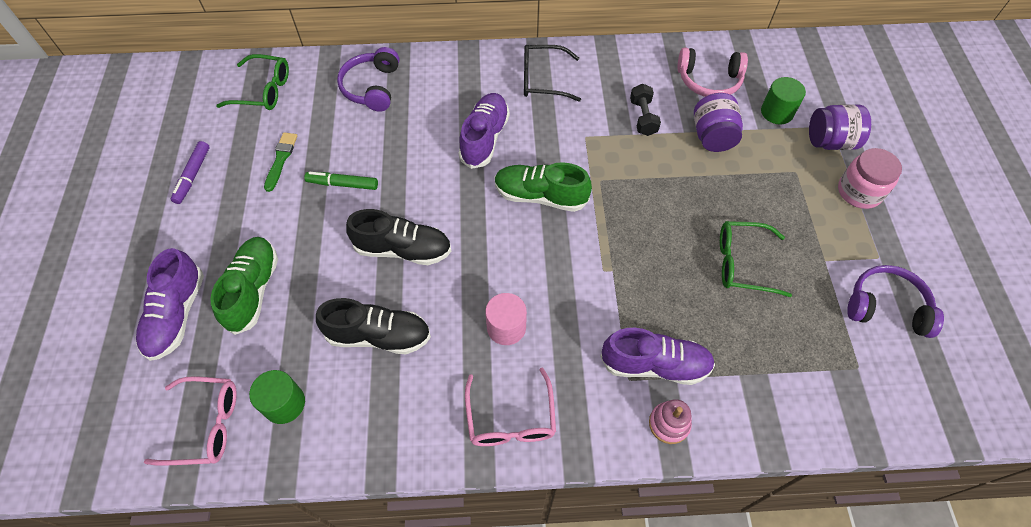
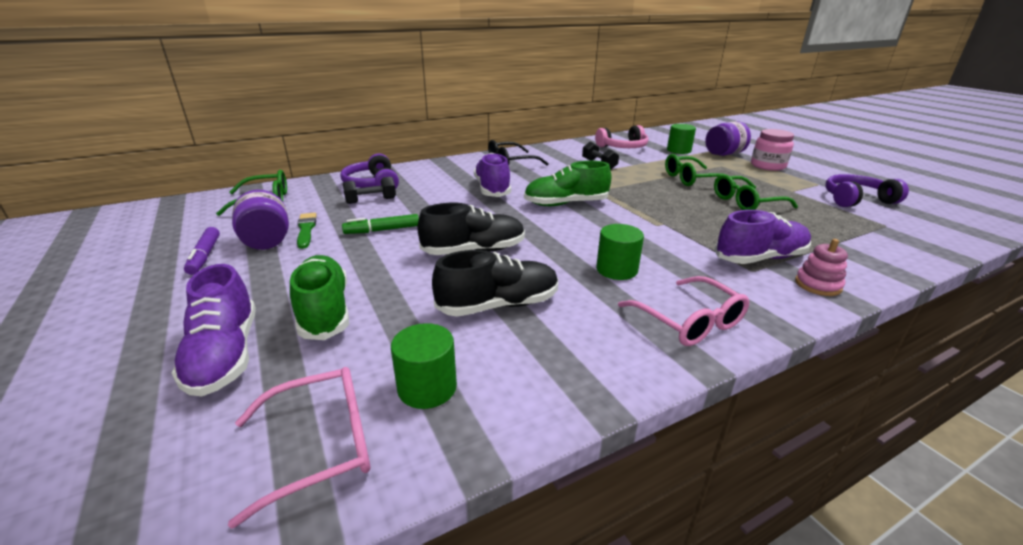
camera: 25 degrees left, 30 degrees down
(356, 122) = (371, 200): none -> black dumbbell
(506, 327) = (616, 269): pink cylinder -> green cylinder
(712, 136) = (653, 163): purple jar -> purple jar (267, 242)
(726, 191) = (691, 179): none -> green glasses

